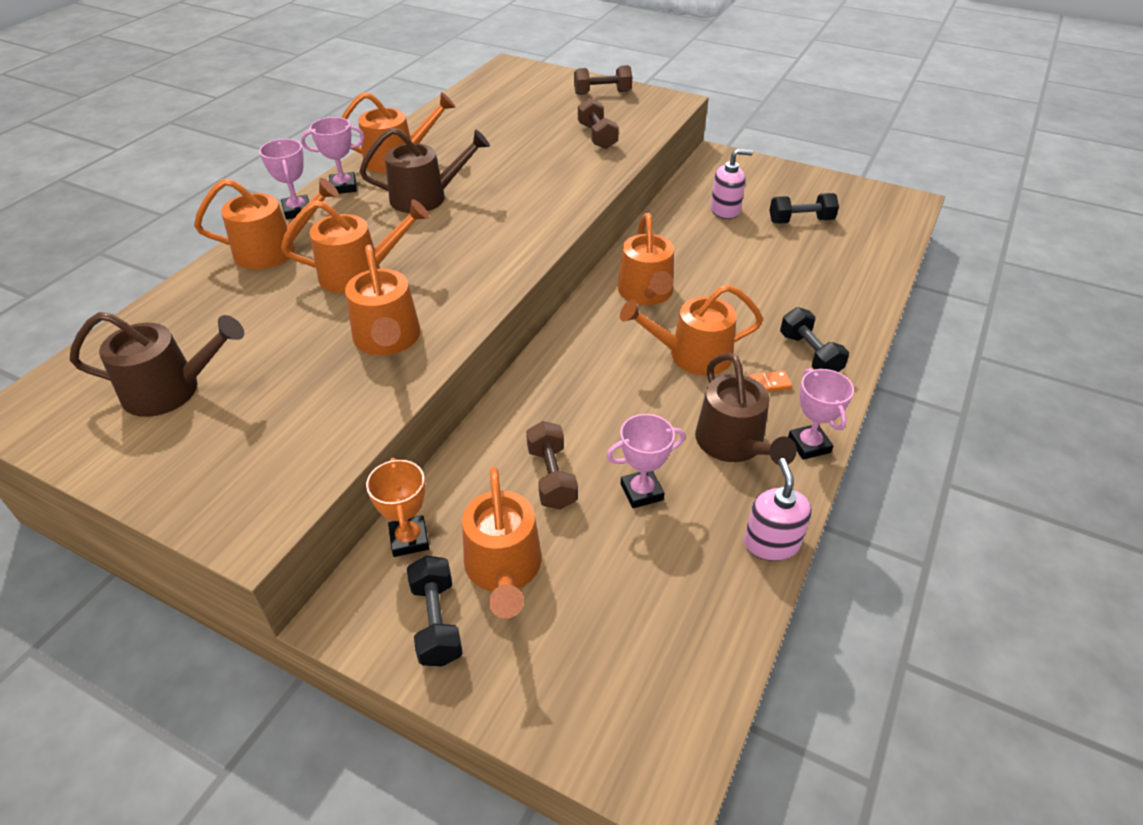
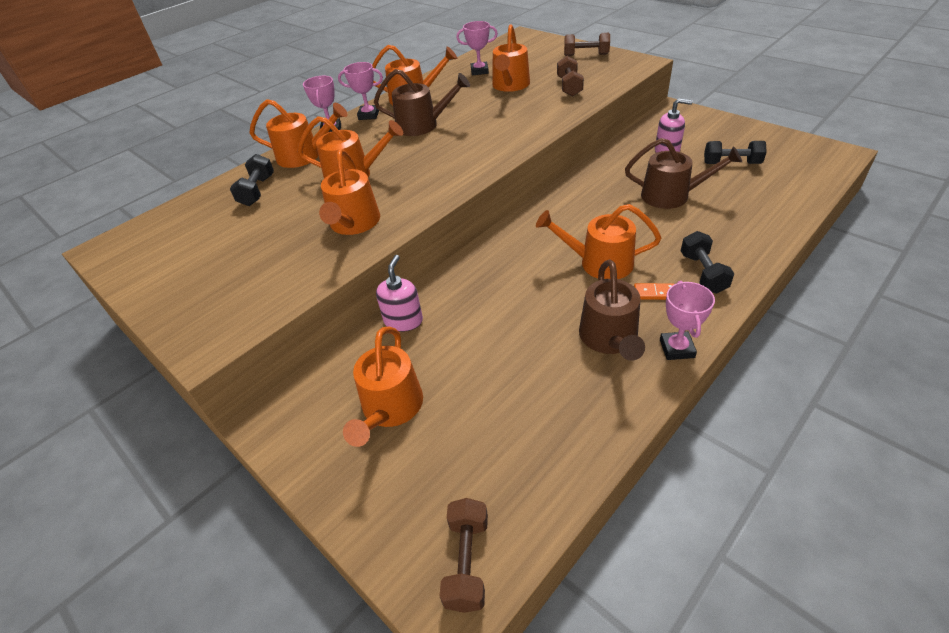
camera: 20 degrees right, 0 degrees up
(171, 390) = (199, 244): brown watering can -> brown watering can (671, 195)
(409, 539) = (331, 374): orange trophy -> none
(436, 622) = (326, 440): black dumbbell -> black dumbbell (257, 191)
(551, 477) = (452, 344): brown dumbbell -> brown dumbbell (467, 562)
(641, 492) = (519, 366): pink trophy -> pink trophy (479, 71)
(646, 293) = (578, 211): orange watering can -> orange watering can (510, 85)
(771, 543) = (614, 426): pink soap dispenser -> pink soap dispenser (403, 320)

